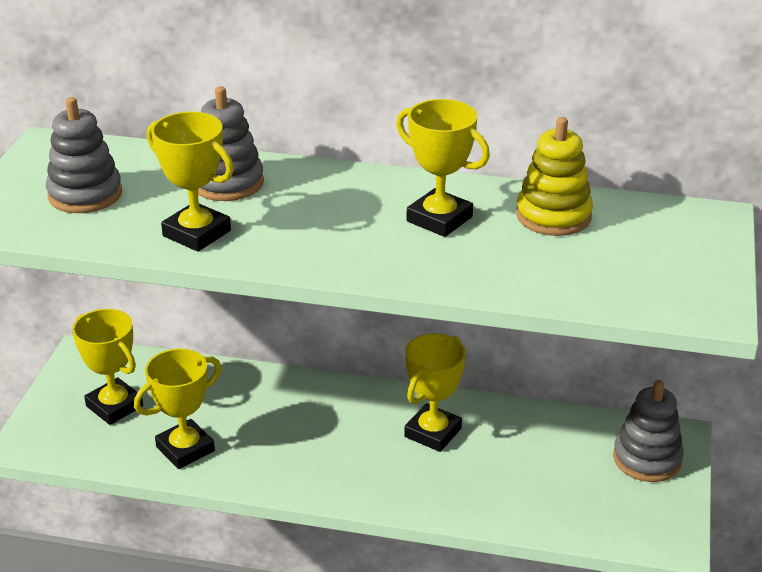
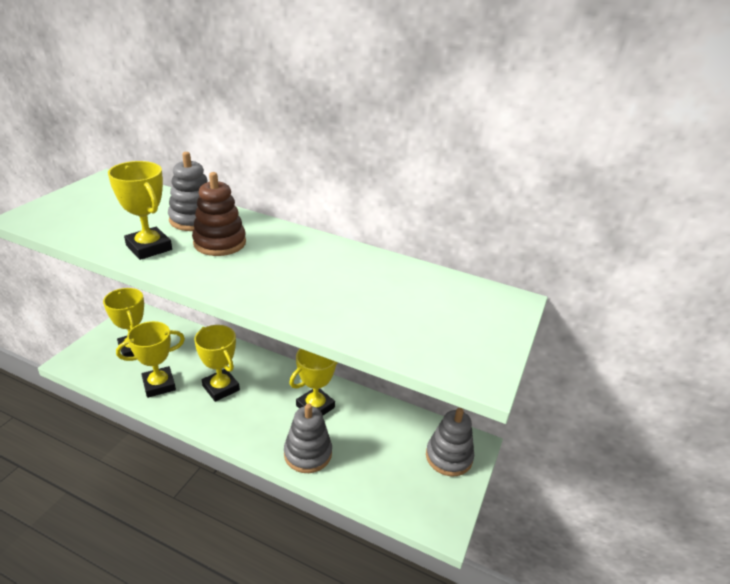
camera: 10 degrees right, 0 degrees up
(85, 194) = (101, 211): grey stacking toy -> grey stacking toy (308, 453)
(288, 209) = (219, 243): none -> brown stacking toy
(439, 219) = (315, 267): yellow trophy -> yellow trophy (221, 388)
(553, 216) = (396, 279): yellow stacking toy -> none

